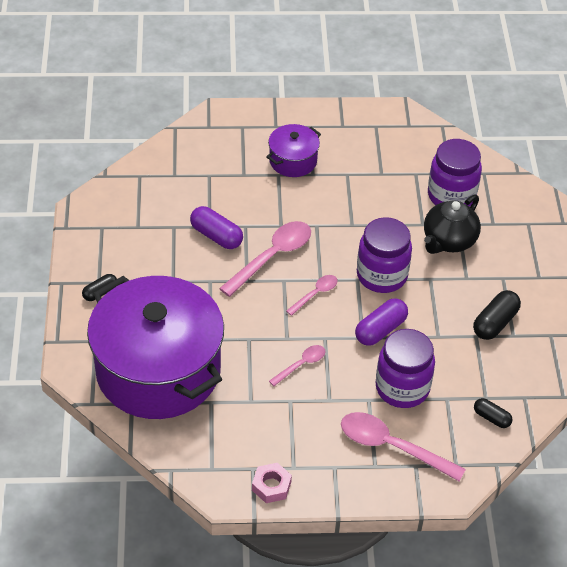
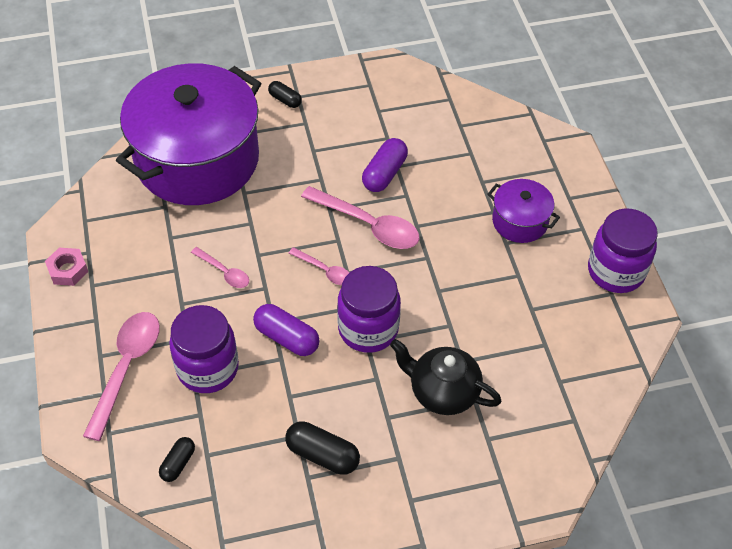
camera: 80 degrees right, 5 degrees up
(451, 196) = (520, 387): purple jar -> purple jar (615, 271)

